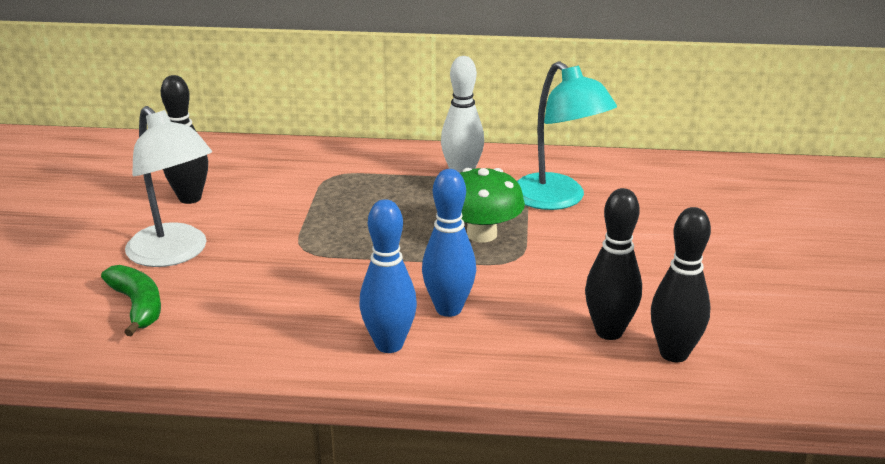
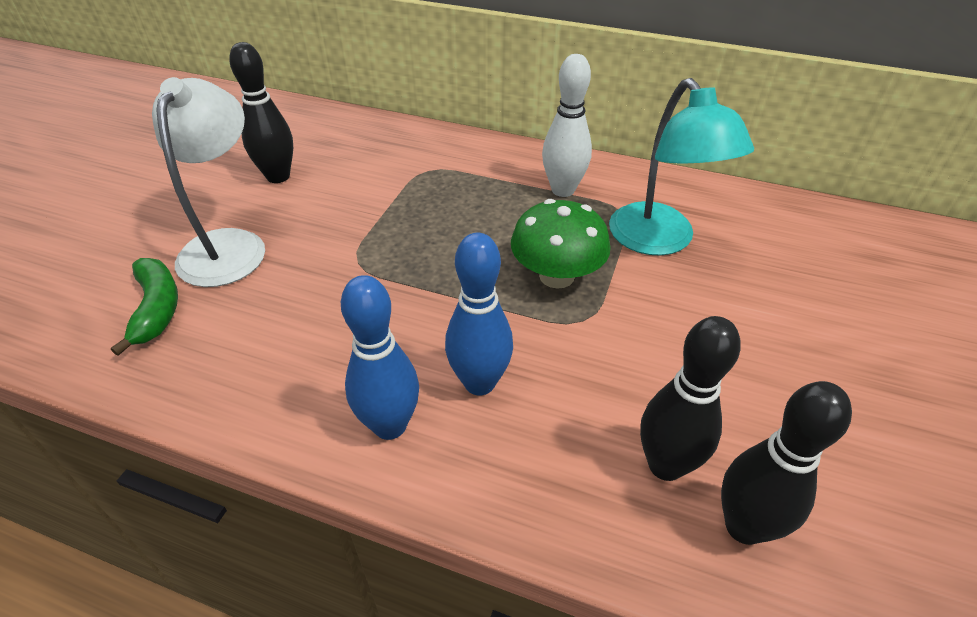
camera: 15 degrees right, 15 degrees up
(175, 254) = (228, 245): white lamp -> white lamp turned 150 degrees counterclockwise

